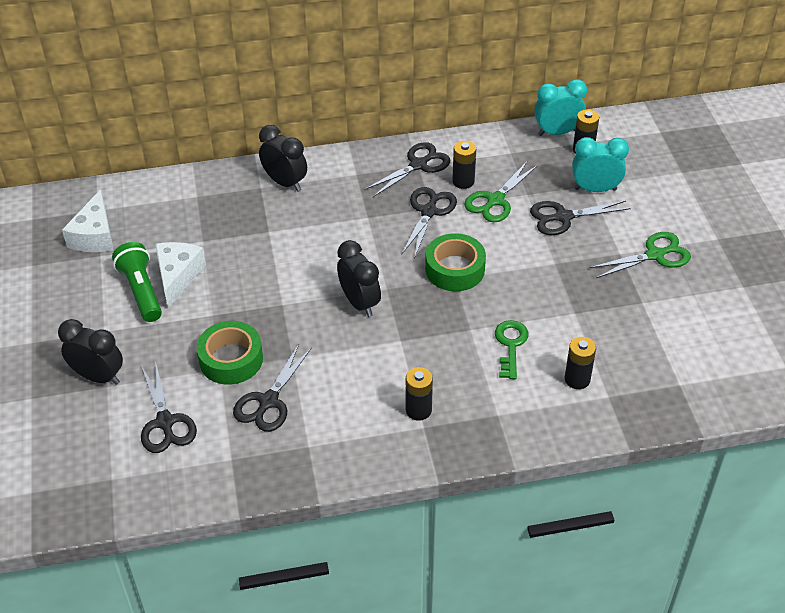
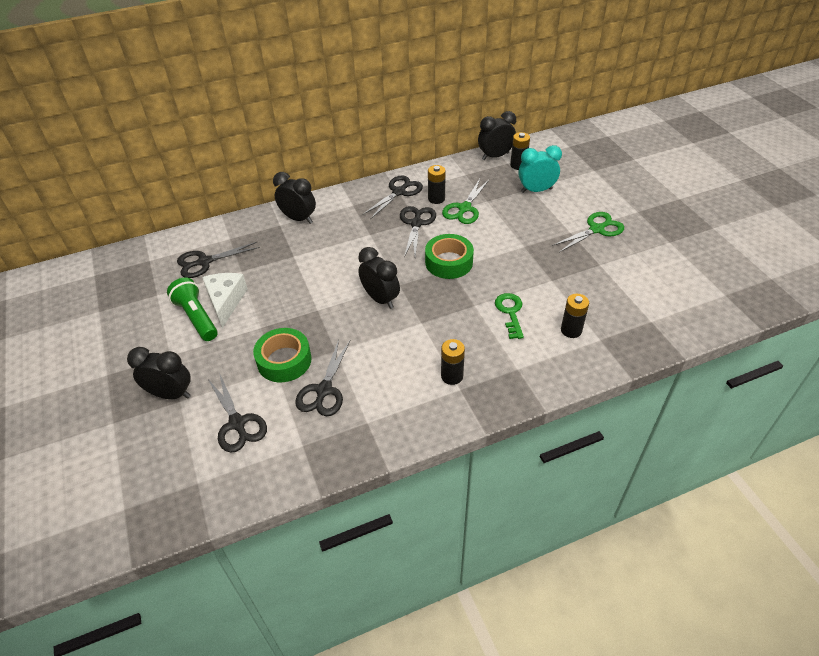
camera: 10 degrees left, 0 degrees up
(94, 236) = (150, 280): white cheese -> none
(557, 132) = (495, 156): turquoise clock -> black clock
(563, 217) = (519, 213): black scissors -> black scissors (204, 262)

